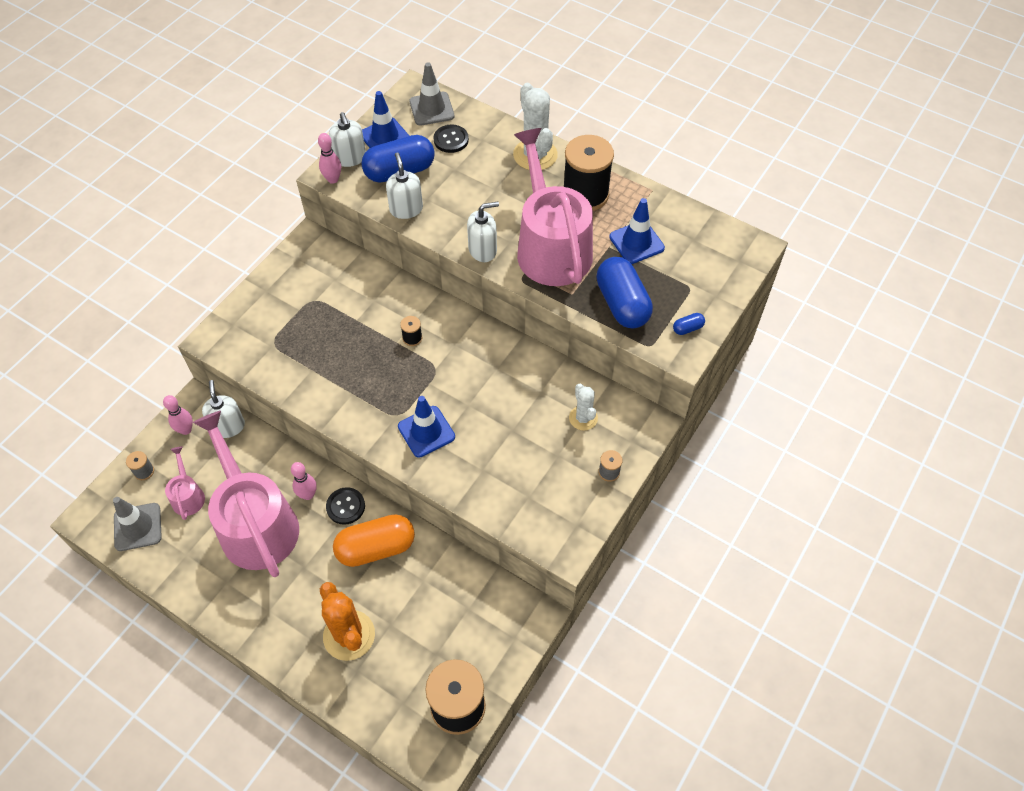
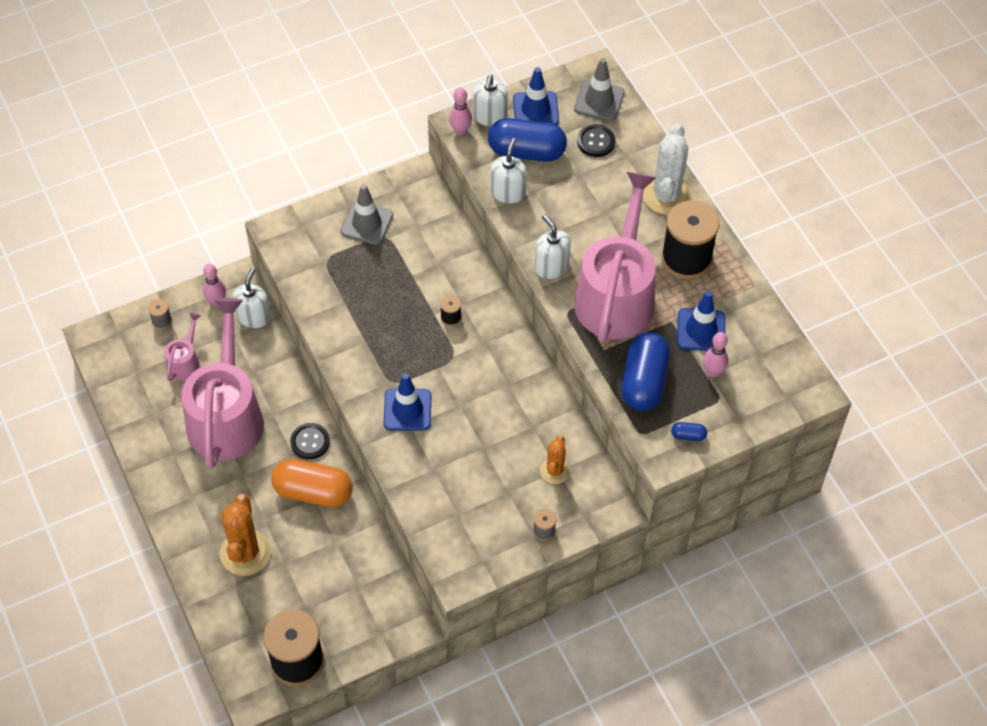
camera: 30 degrees right, 0 degrees up
(137, 527) = (130, 367): grey traffic cone -> grey traffic cone (367, 223)
(308, 495) = (284, 414): pink bowling pin -> pink bowling pin (713, 372)
(483, 250) = (551, 266): white soap dispenser -> white soap dispenser turned 135 degrees counterclockwise
(583, 418) = (555, 471): white cactus -> orange cactus

